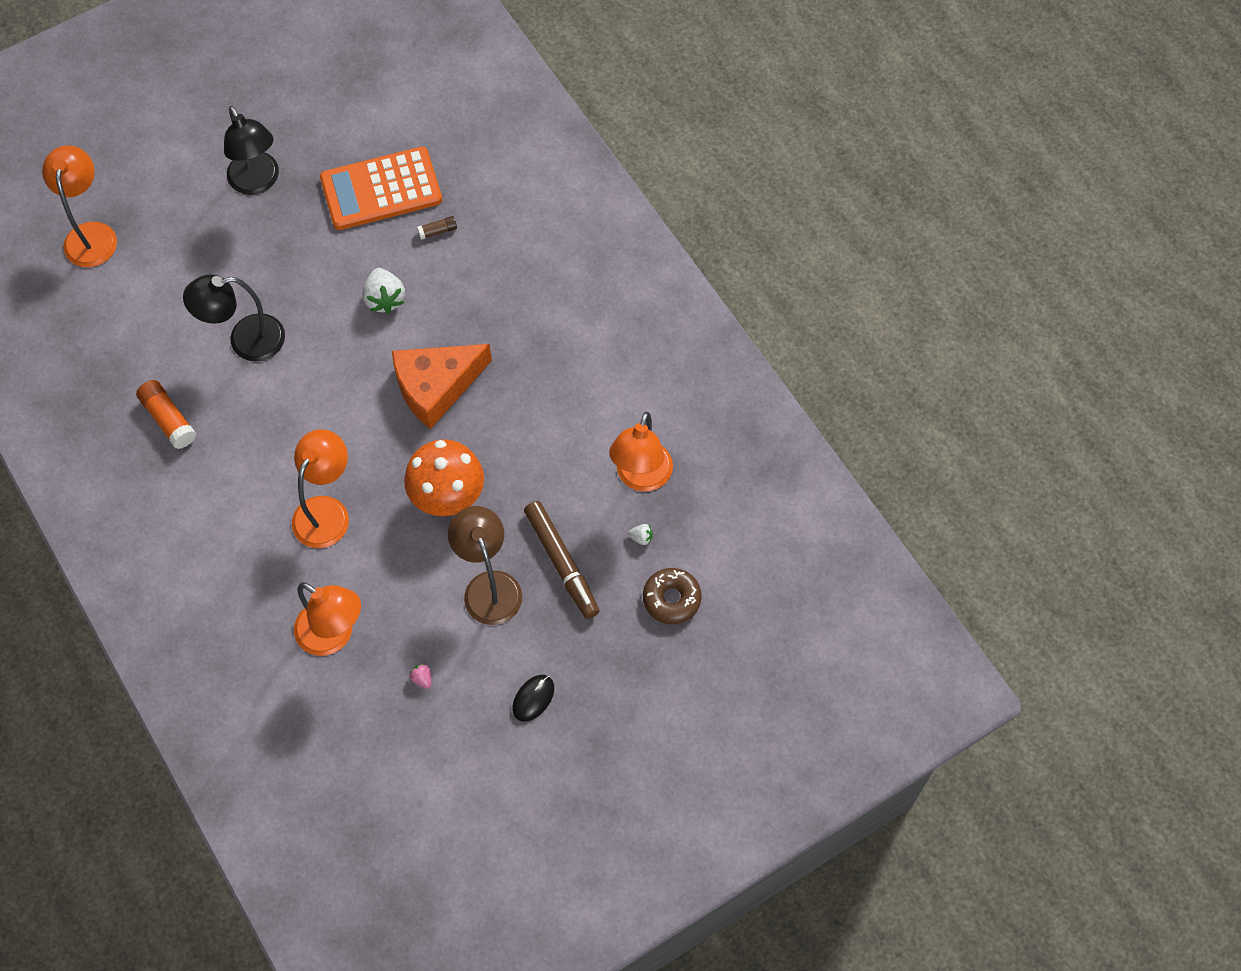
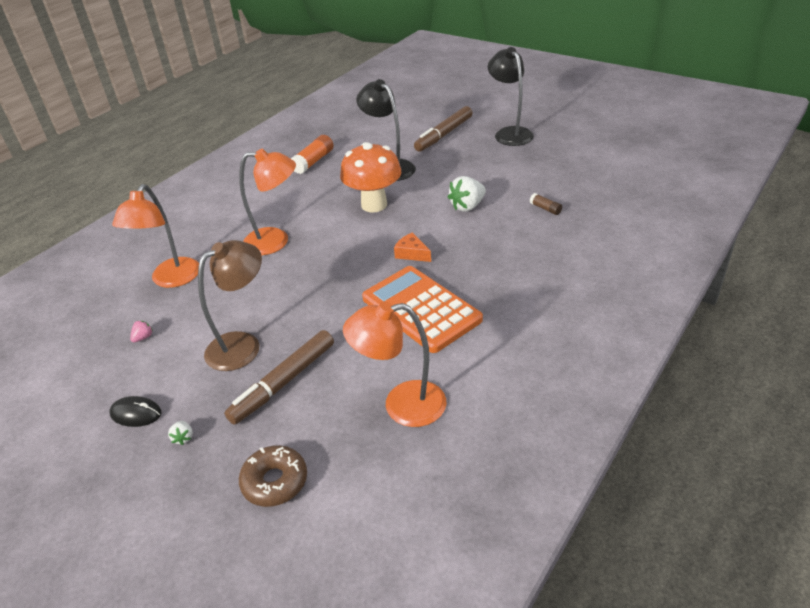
camera: 70 degrees right, 25 degrees down
(91, 234) = (422, 100): orange lamp -> none
(208, 251) = (444, 135): none -> brown marker
(257, 182) = (510, 133): black lamp -> black lamp turned 120 degrees clockwise
(381, 189) = (554, 175): orange calculator -> orange calculator (421, 309)
(436, 387) = (412, 254): orange cheese -> orange cheese, size x0.44
(448, 499) = (315, 294): orange mushroom -> orange mushroom (374, 205)
(641, 538) = (335, 430): white strawberry -> white strawberry (183, 438)

